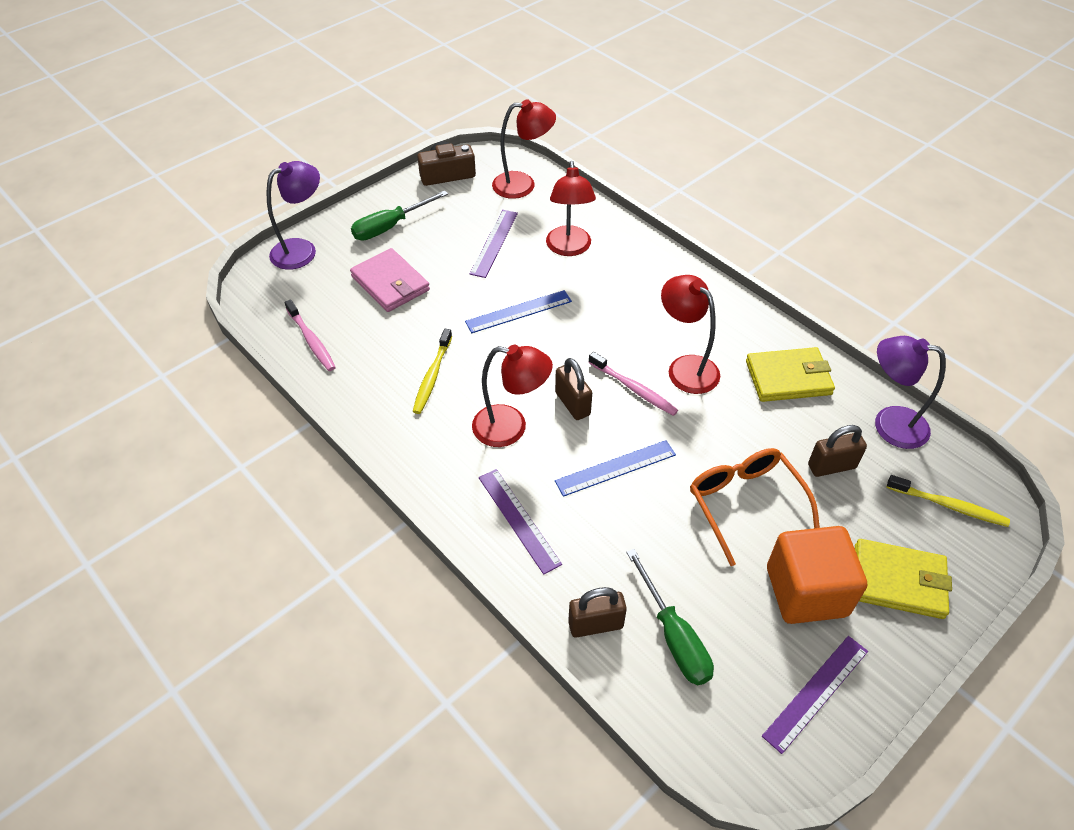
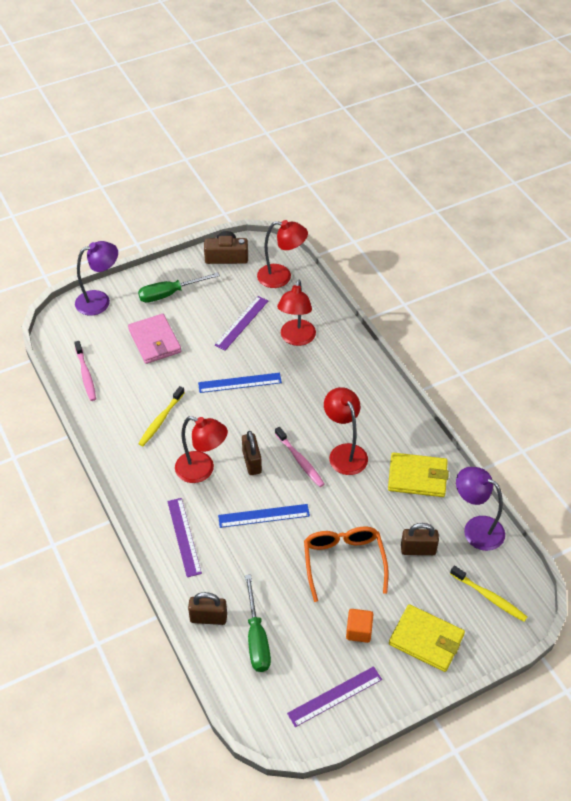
camera: 15 degrees right, 0 degrees up
(806, 591) = (359, 631): orange cube -> orange cube, size x0.50

